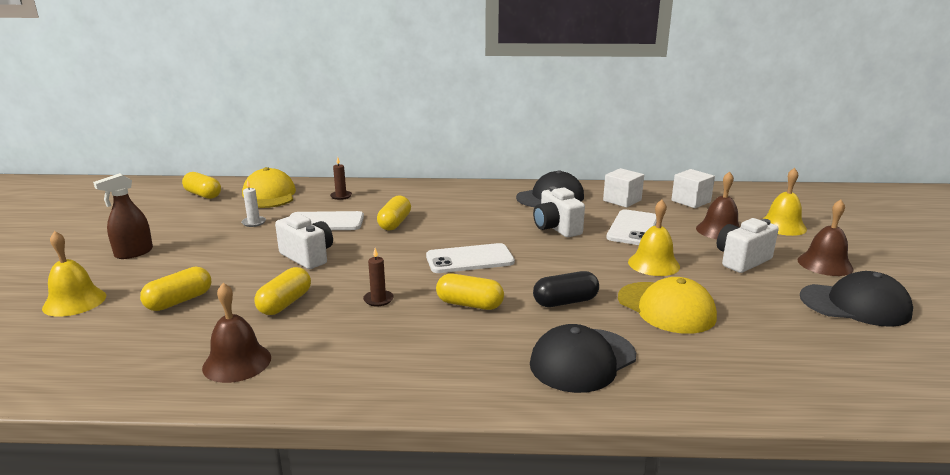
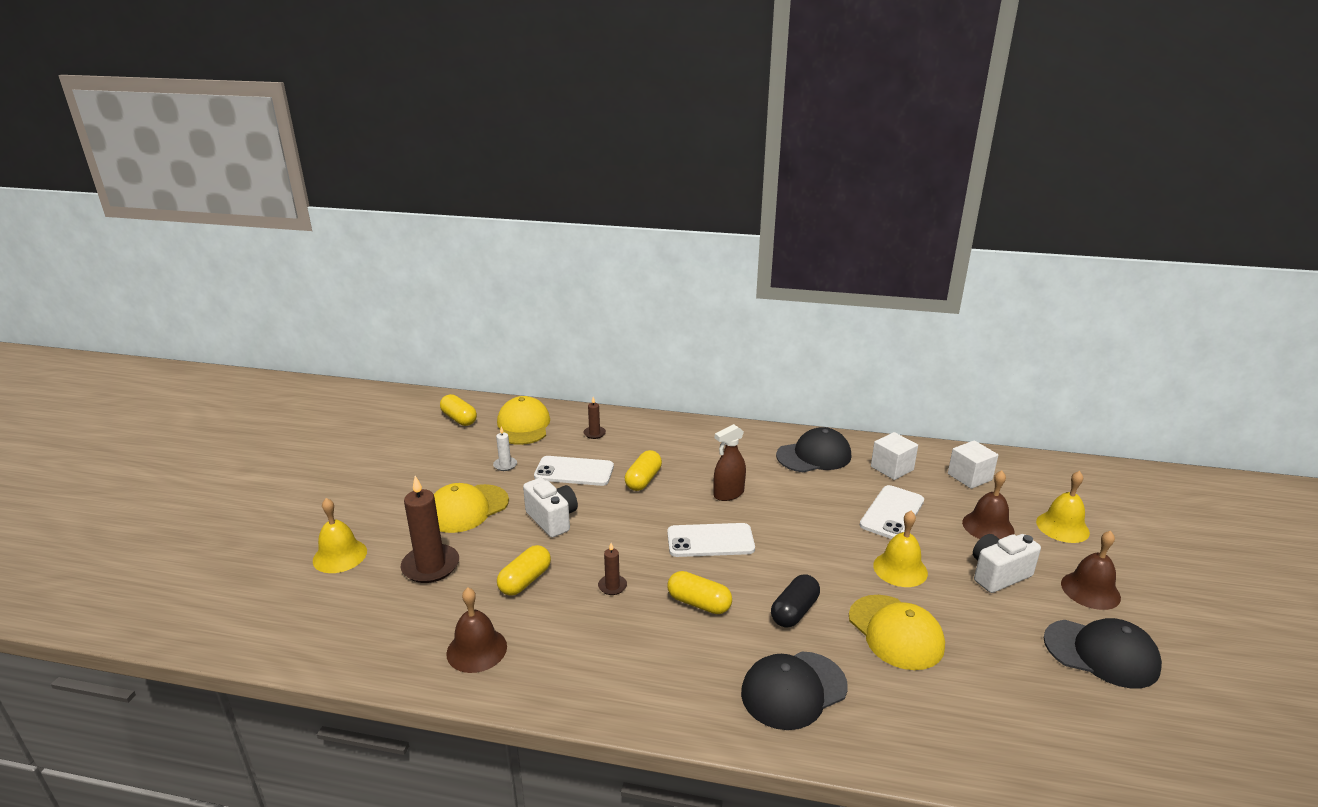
camera: 10 degrees right, 5 degrees up
(133, 253) = (392, 497): brown spray bottle -> brown spray bottle (728, 494)
(179, 301) = (430, 566): yellow capsule -> brown candle
(216, 256) = (467, 509): none -> yellow cap
(556, 228) = (809, 505): white camera -> none
(565, 302) = (794, 611): black capsule -> black capsule turned 45 degrees counterclockwise

